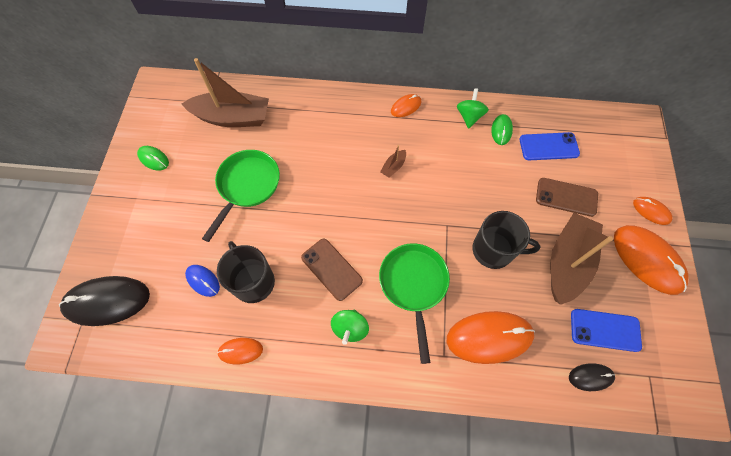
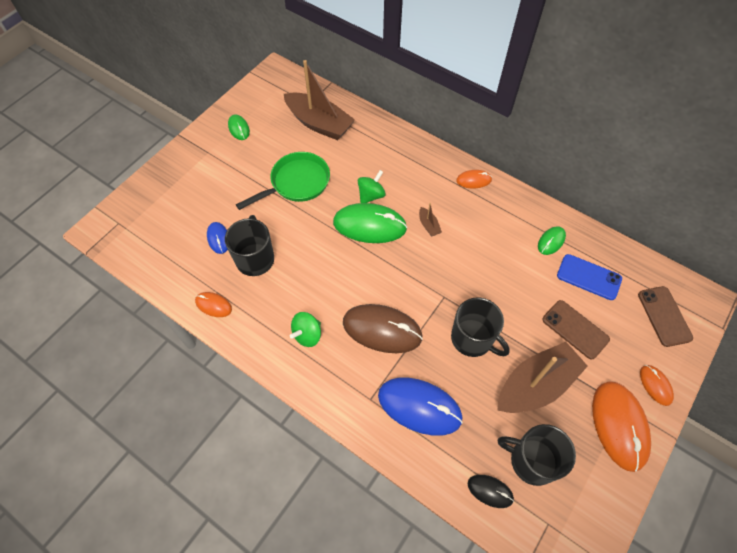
camera: 30 degrees right, 5 degrees down
(107, 301) = (143, 218): black mouse -> none
(331, 269) = (322, 281): brown phone -> brown phone (664, 316)
(341, 193) = (369, 225): none -> green mouse
(393, 167) = (428, 225): brown boat -> brown boat turned 90 degrees counterclockwise
(413, 285) = (382, 330): green pan -> brown mouse
(469, 116) = (528, 215): green spinning top -> green spinning top (371, 195)
(489, 337) = (419, 407): orange mouse -> blue mouse
(605, 330) = (532, 461): blue phone -> black mug

